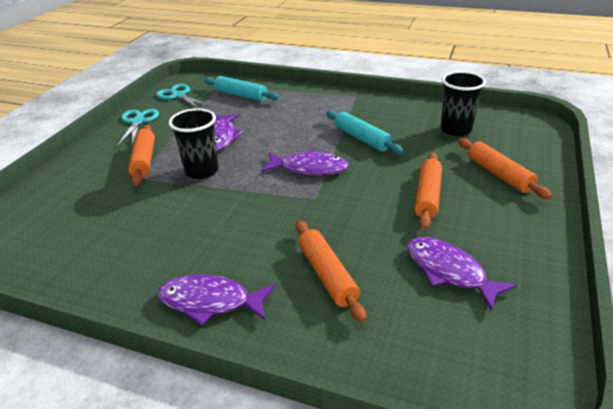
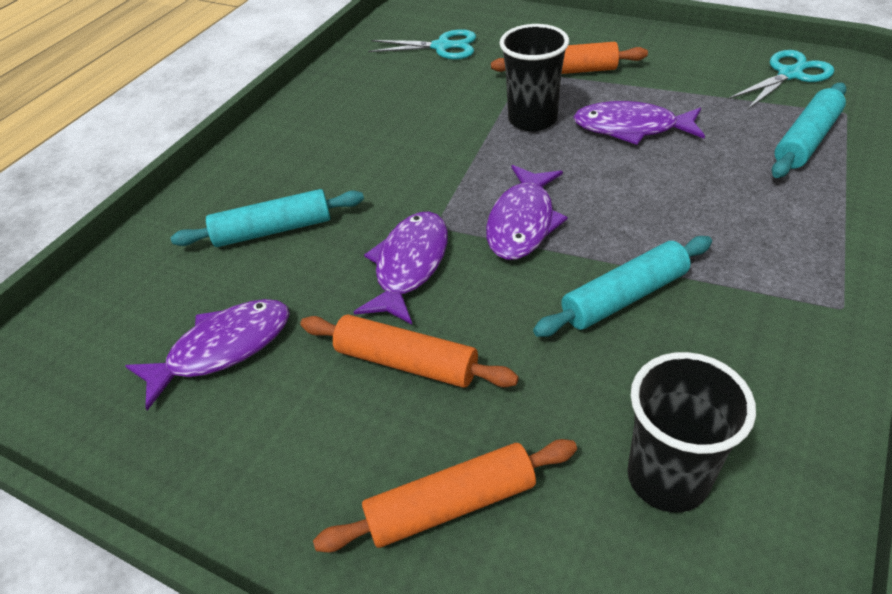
camera: 100 degrees right, 10 degrees up
(138, 122) = (684, 51): turquoise scissors -> turquoise scissors (442, 47)
(210, 302) = (275, 146): purple fish -> purple fish (409, 266)
(327, 275) = (273, 230): orange rolling pin -> turquoise rolling pin

